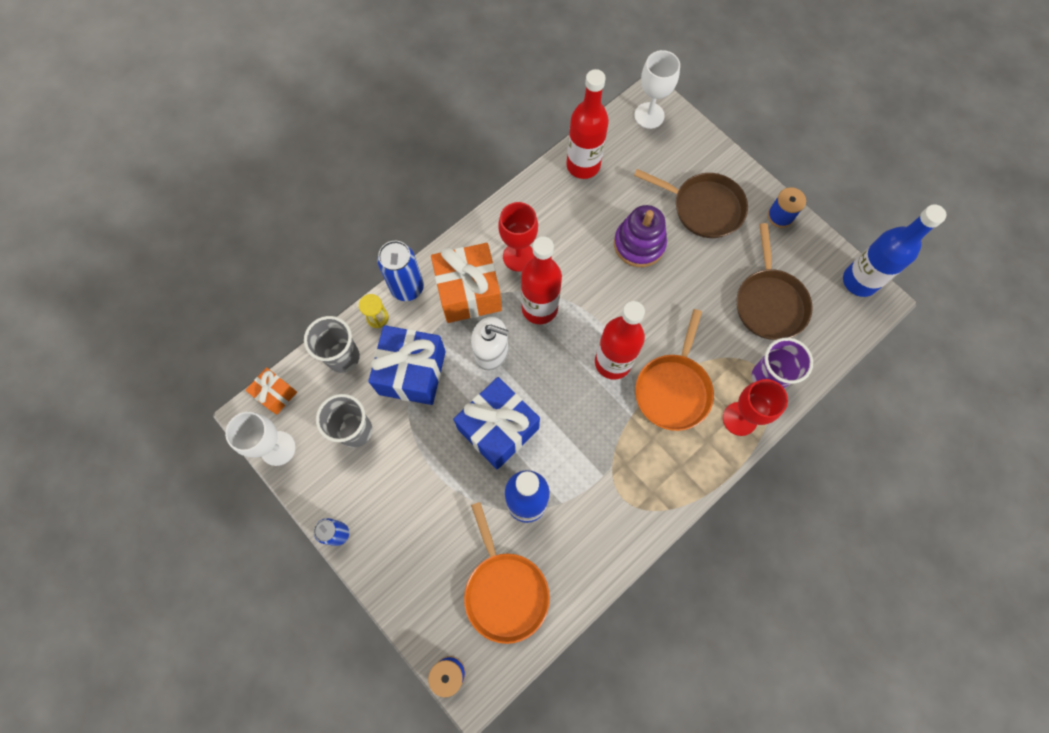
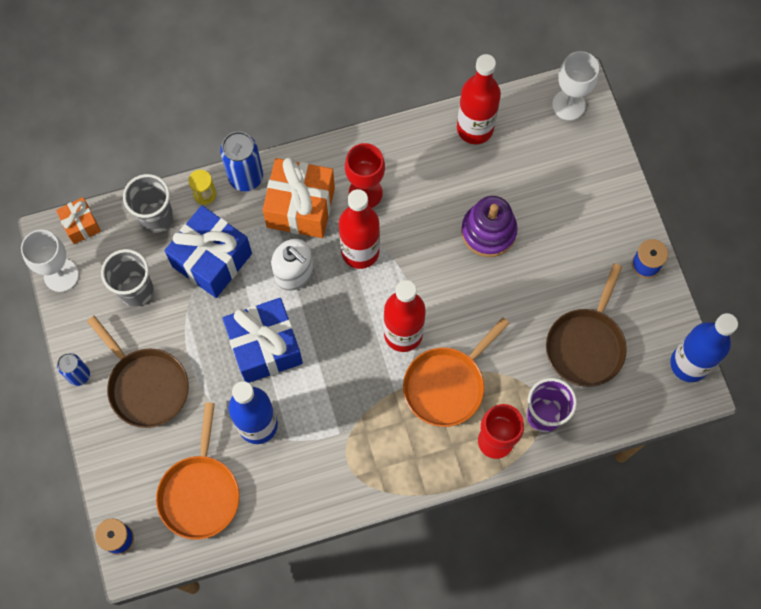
camera: 25 degrees right, 0 degrees up
(703, 207) = (572, 223): brown pan -> brown pan (146, 386)

